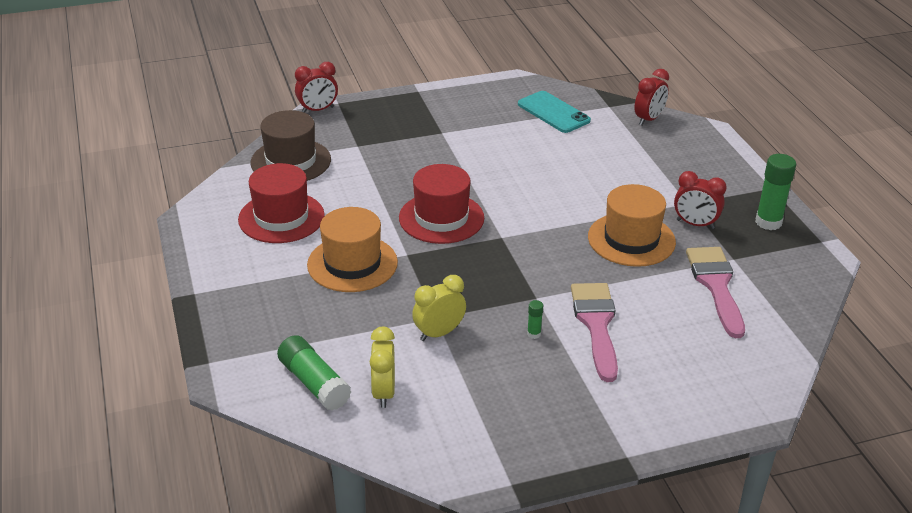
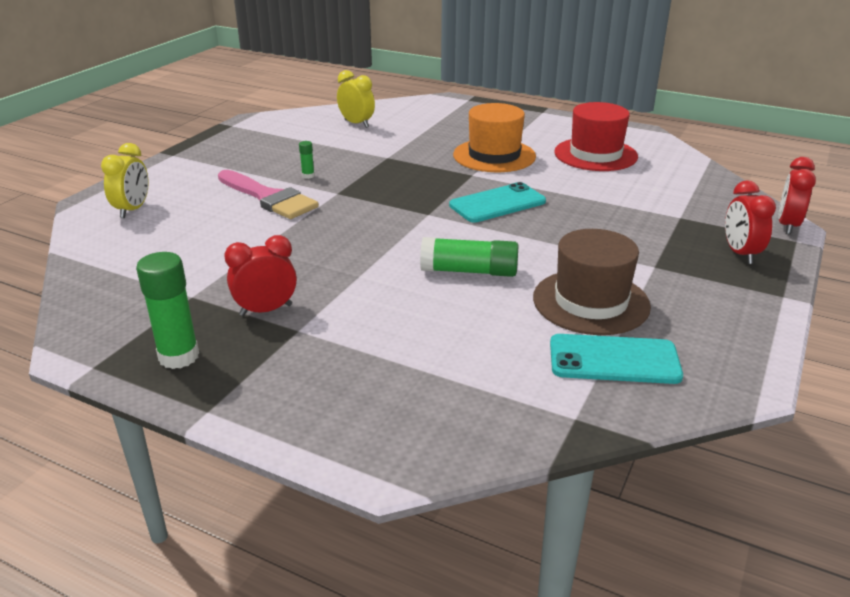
camera: 135 degrees right, 5 degrees down
(291, 161) = (686, 183): brown hat -> brown hat (591, 302)
(314, 383) = (400, 113): green glue stick -> green glue stick (469, 271)
(439, 333) = (371, 152): yellow clock -> yellow clock (133, 210)
(441, 218) = (497, 203): red hat -> turquoise phone
(631, 239) = (315, 264): orange hat -> none
(649, 119) = (493, 429): red clock -> red clock (740, 253)
(716, 285) = (191, 265): pink brush -> none

